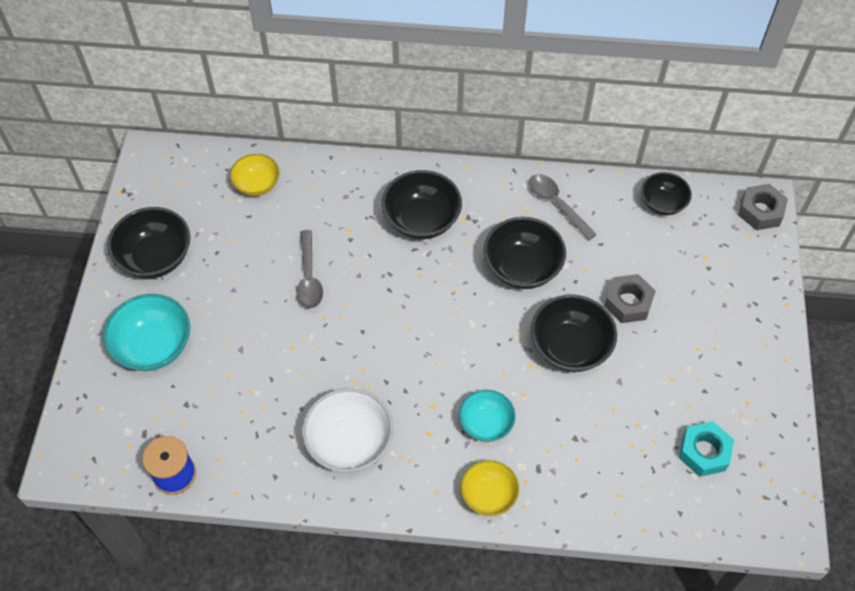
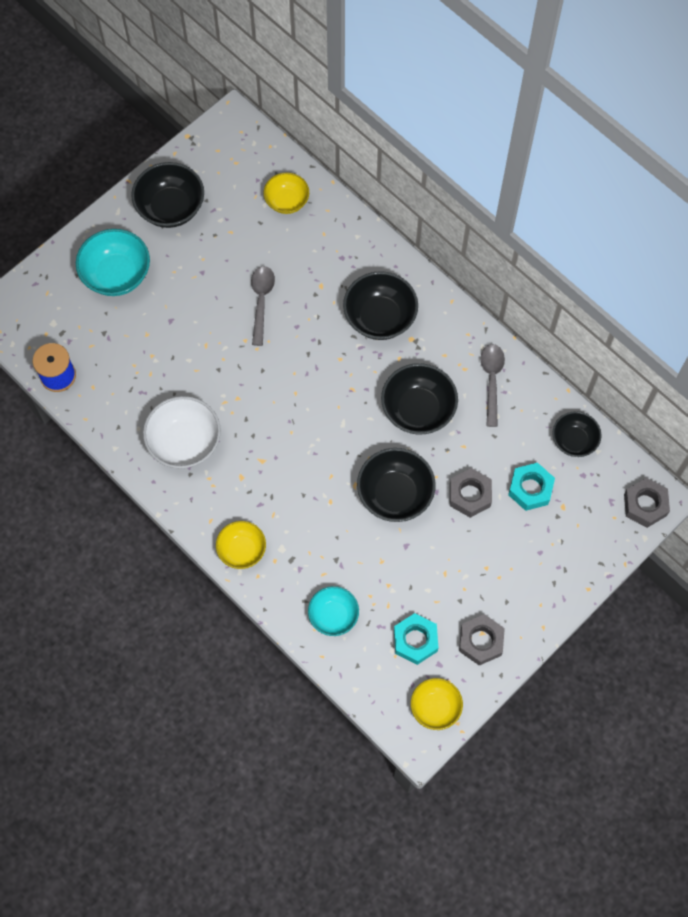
camera: 40 degrees right, 10 degrees up
(309, 277) = (261, 301): grey spoon -> grey spoon turned 150 degrees clockwise
(486, 424) = (285, 501): turquoise bowl -> turquoise bowl (333, 615)
(668, 263) = (530, 489): none -> turquoise nut
(753, 410) = (480, 641): none -> grey nut
(775, 494) = (435, 707): none -> yellow bowl

